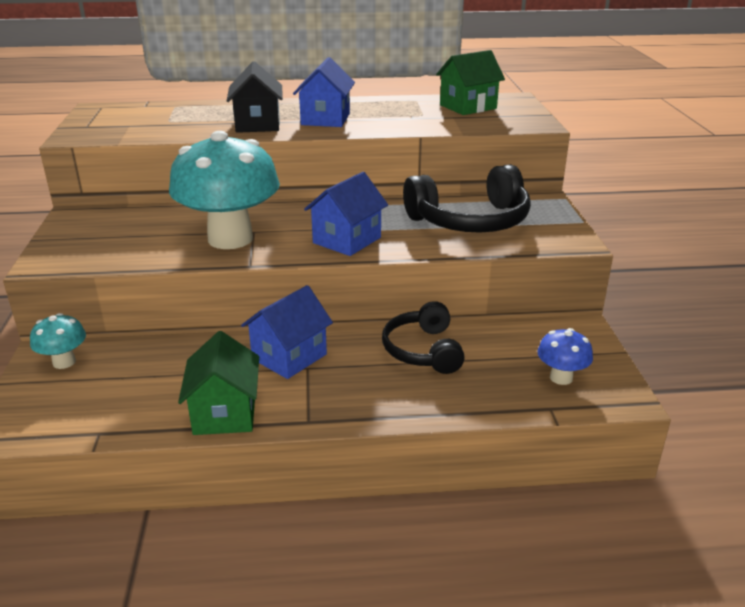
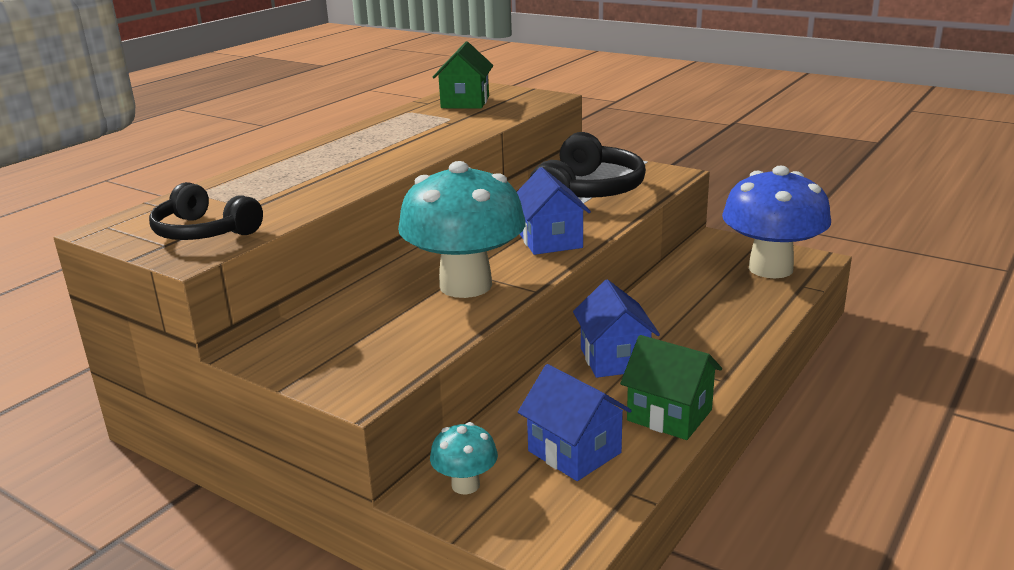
camera: 50 degrees left, 5 degrees down
(257, 124) = (345, 173): black house -> none
(325, 119) = (389, 148): blue house -> blue house (574, 452)
(423, 350) = (676, 302): black headphones -> black headphones (204, 232)
(561, 377) = (770, 268): blue mushroom -> blue mushroom, size x2.22

